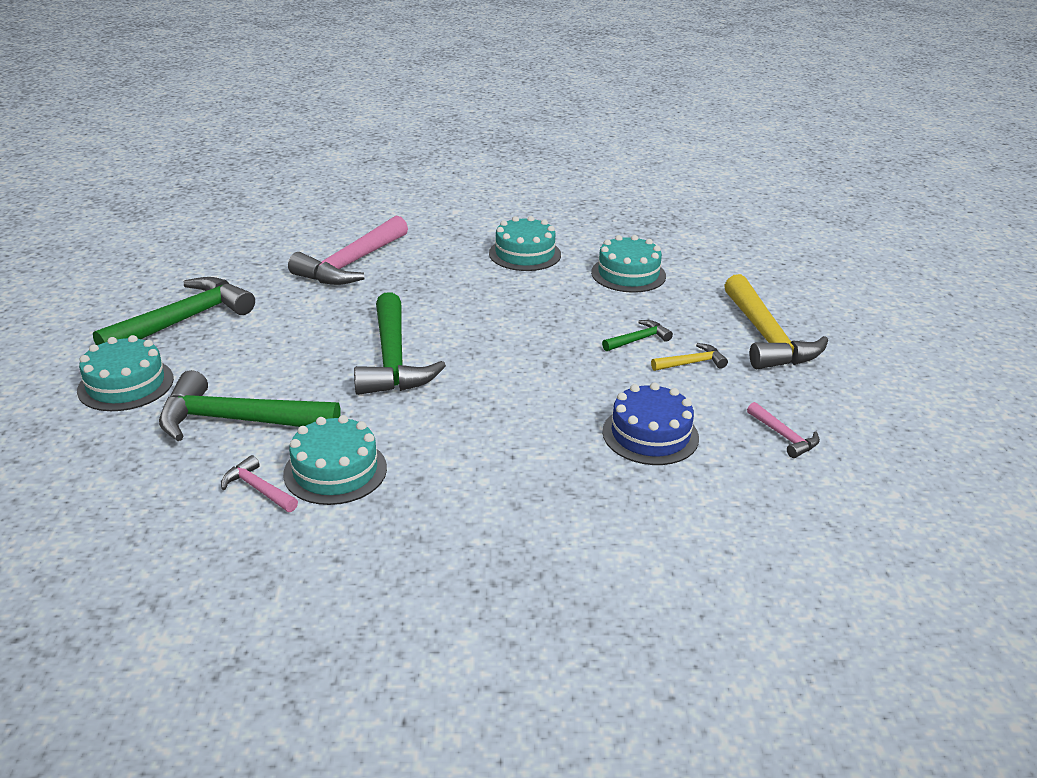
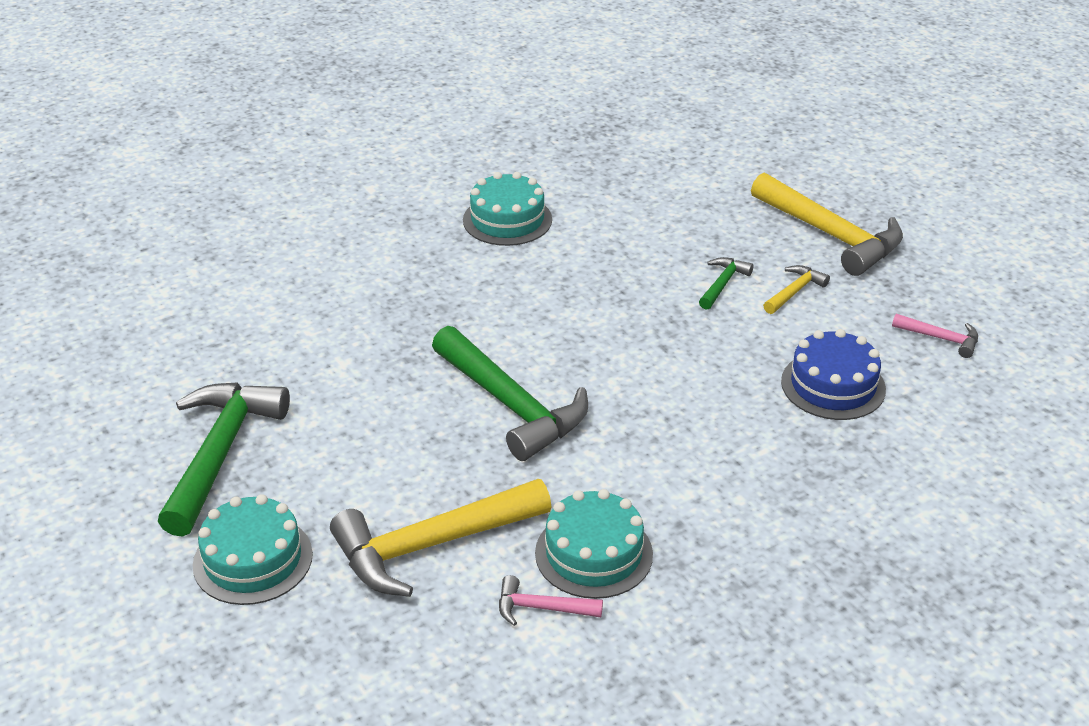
camera: 30 degrees left, 5 degrees up
(237, 421) = (431, 546): green hammer -> yellow hammer
(351, 264) = (331, 303): pink hammer -> none
(628, 274) = (637, 207): turquoise cake -> none

